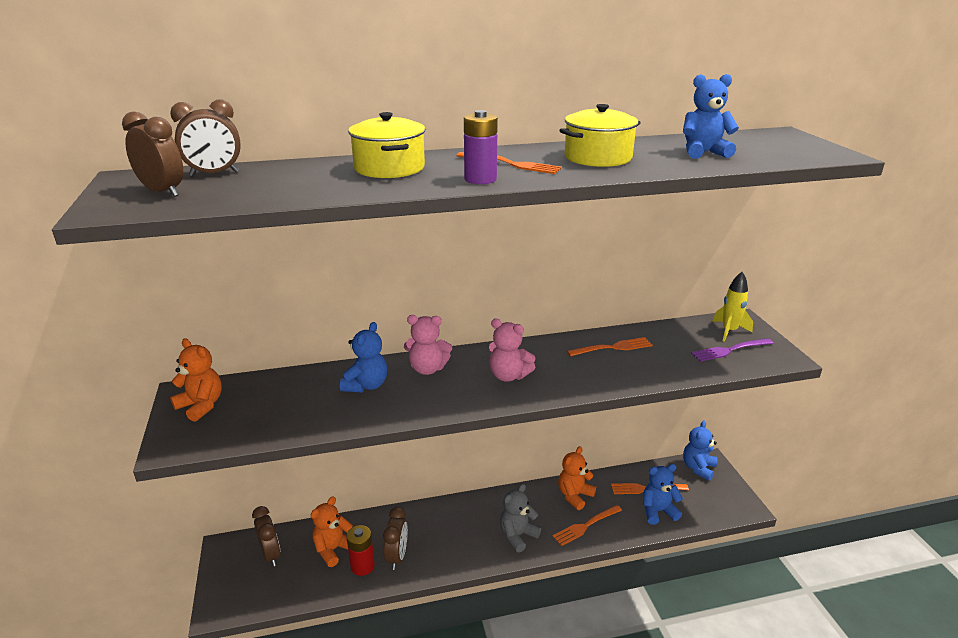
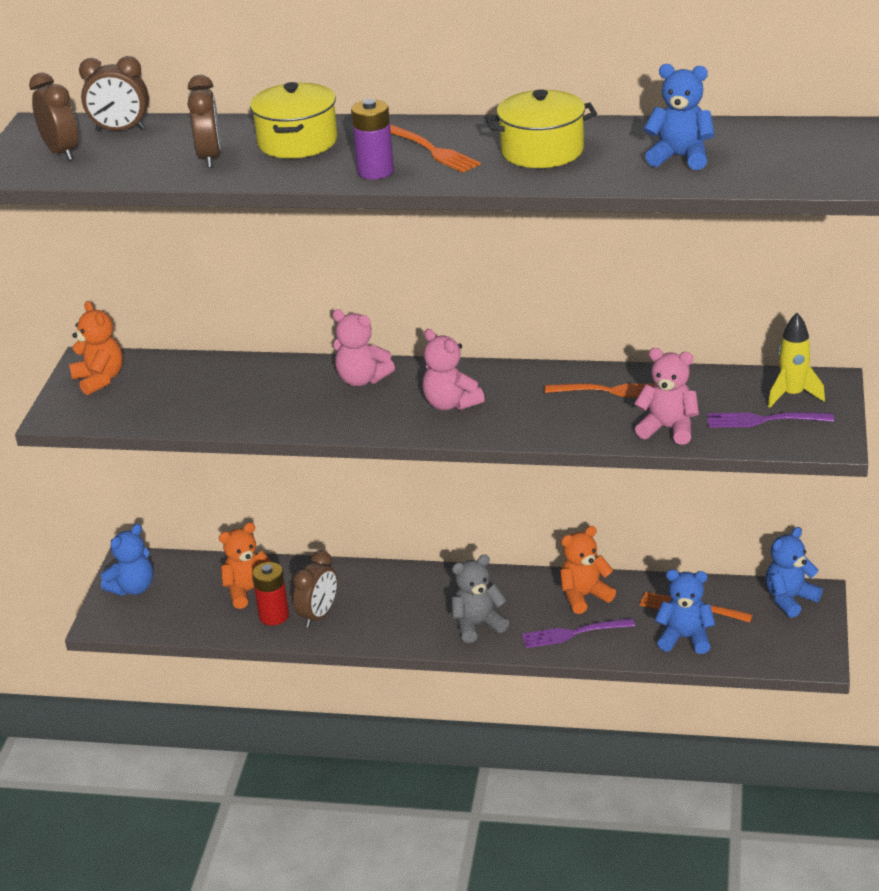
camera: 25 degrees right, 5 degrees up
(271, 554) = (177, 581): brown clock -> brown clock (210, 158)
(366, 385) = (281, 387): blue teddy bear -> blue teddy bear (133, 588)
(586, 525) = (574, 633): orange fork -> purple fork
(675, 367) = (668, 429): none -> pink teddy bear

